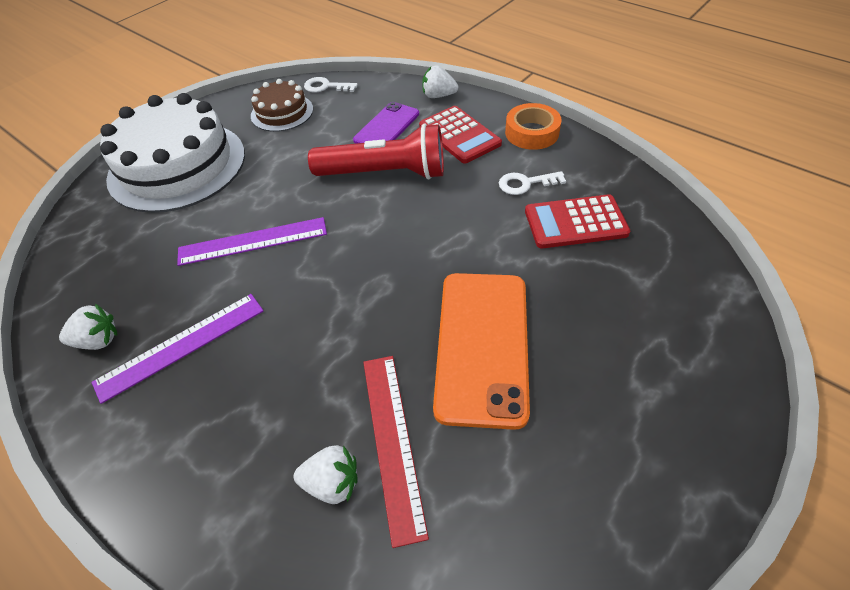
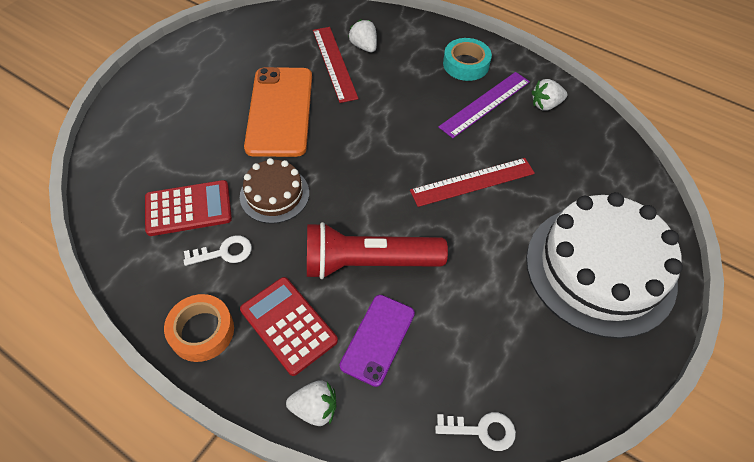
camera: 170 degrees right, 5 degrees up
(169, 426) = (466, 64): none -> turquoise tape
(253, 241) = (472, 182): purple ruler -> red ruler
(282, 112) = (522, 367): brown cake -> brown cake (274, 194)
(332, 483) = (364, 46): white strawberry -> white strawberry turned 60 degrees clockwise

